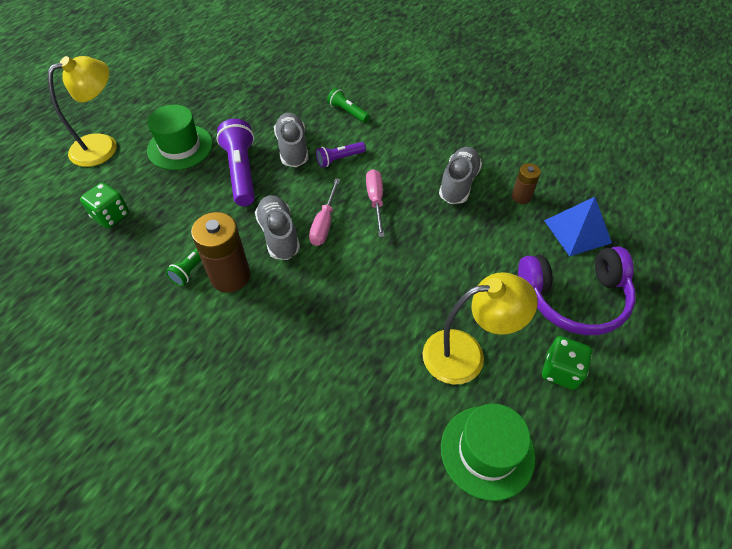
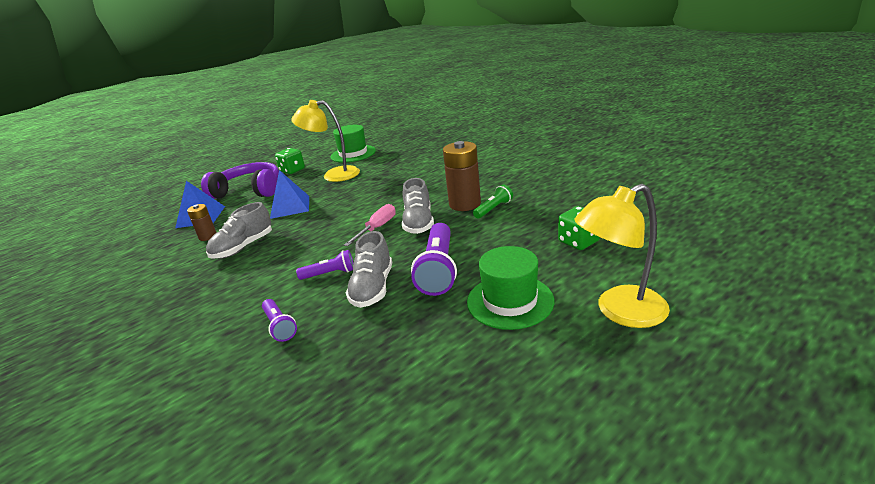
camera: 160 degrees left, 25 degrees down
(347, 112) = (279, 326): green flashlight -> purple flashlight
(375, 201) = (324, 240): pink screwdriver -> none
(468, 259) = (290, 207): none -> blue pyramid

